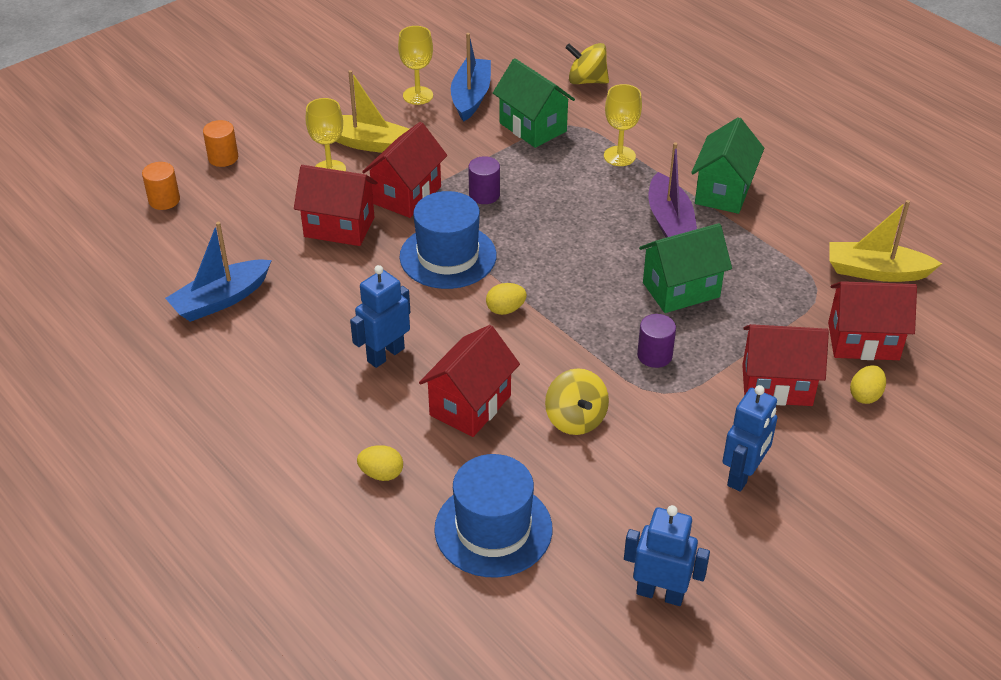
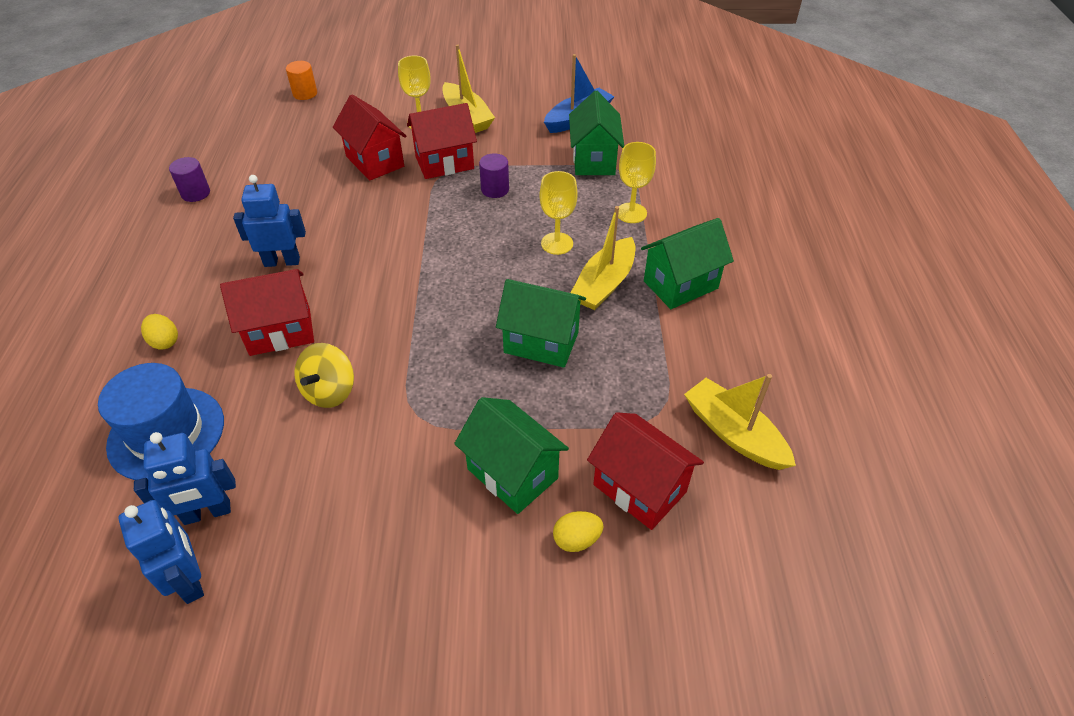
camera: 40 degrees right, 5 degrees up
(221, 300) = (247, 169): blue boat -> none
(223, 158) = (371, 84): orange cylinder -> none
(418, 95) = (543, 101): yellow goblet -> yellow goblet (557, 243)
(448, 256) = (412, 218): blue hat -> none
(505, 309) = (397, 278): yellow egg -> none
(586, 81) = (679, 146): yellow spinning top -> none
(654, 355) = (451, 381): purple cylinder -> purple cylinder (195, 193)
(670, 222) = (604, 284): purple boat -> yellow boat
(743, 475) = (382, 531): blue robot -> blue robot (207, 513)
(777, 385) = (512, 473): red house -> green house

